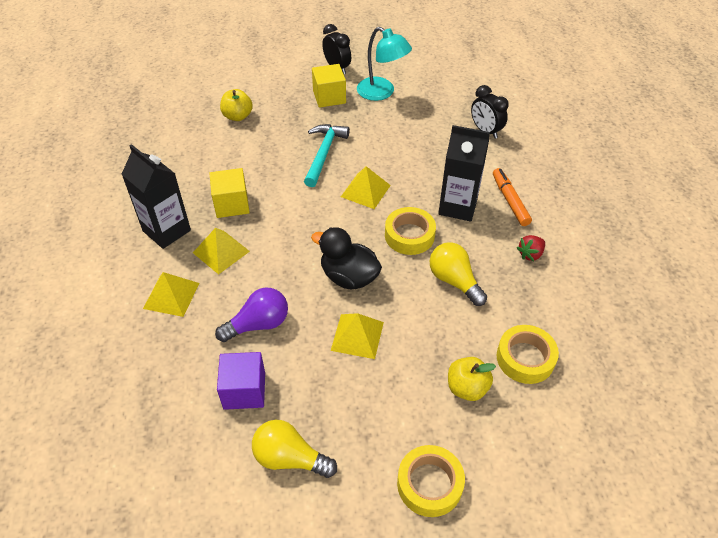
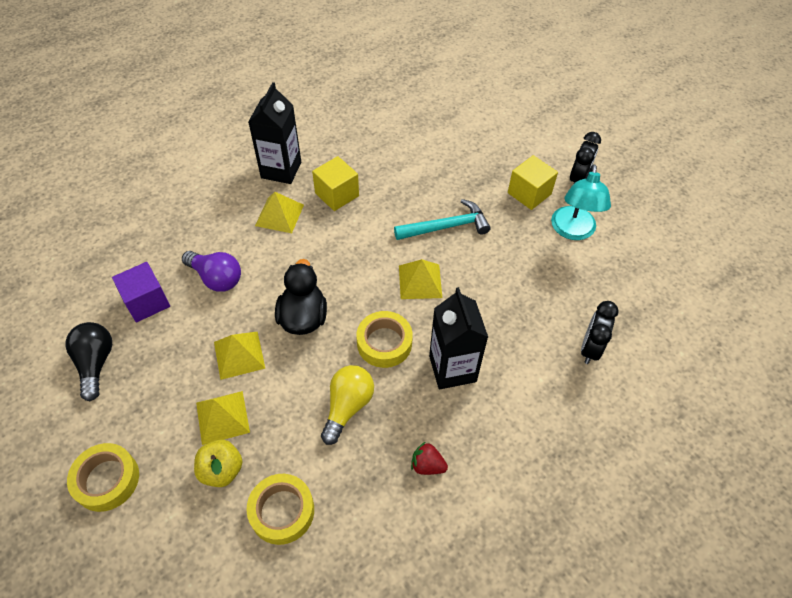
camera: 60 degrees right, 5 degrees up
(171, 295) = (216, 208): yellow pyramid -> yellow pyramid (222, 417)
(237, 116) = (447, 143): yellow apple -> none
(290, 458) = (96, 363): yellow light bulb -> black light bulb
(510, 201) = (495, 415): orange marker -> none

